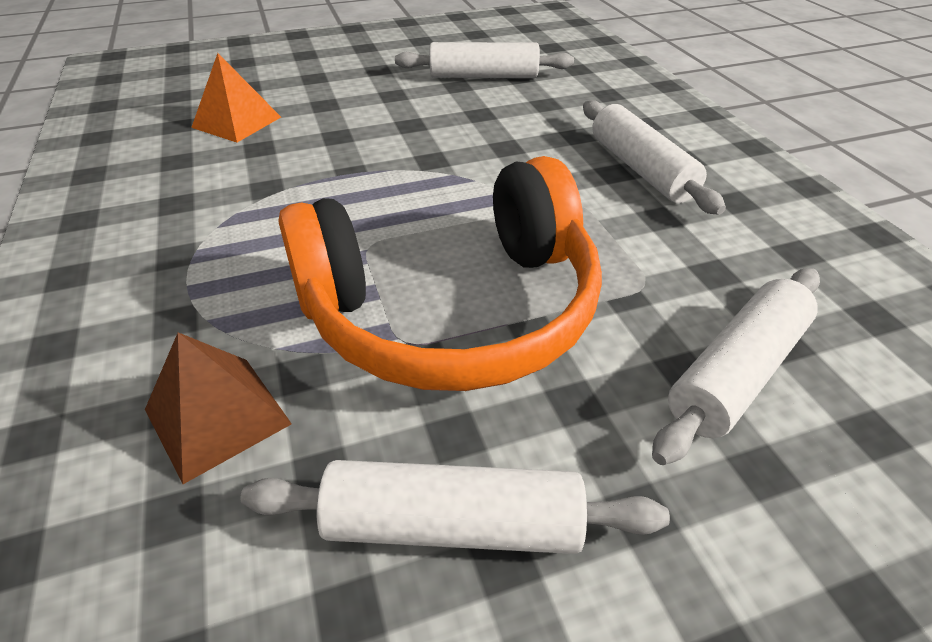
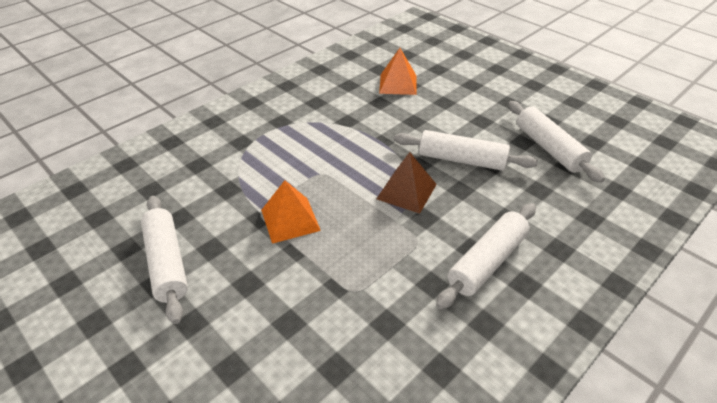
camera: 65 degrees right, 0 degrees up
(217, 416) = (196, 178): brown pyramid -> brown pyramid (406, 191)
(452, 309) = (290, 220): orange headphones -> orange pyramid
(736, 372) = (297, 347): white rolling pin -> white rolling pin (462, 160)

